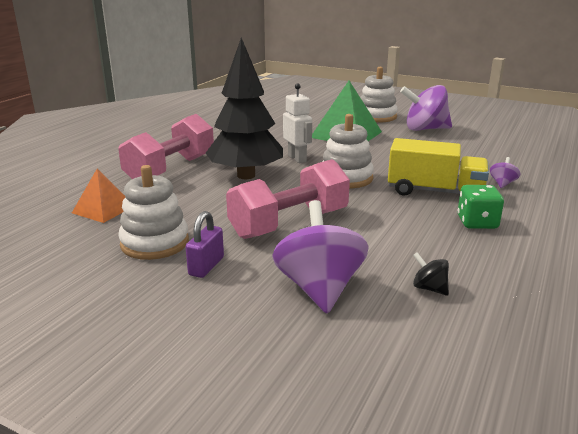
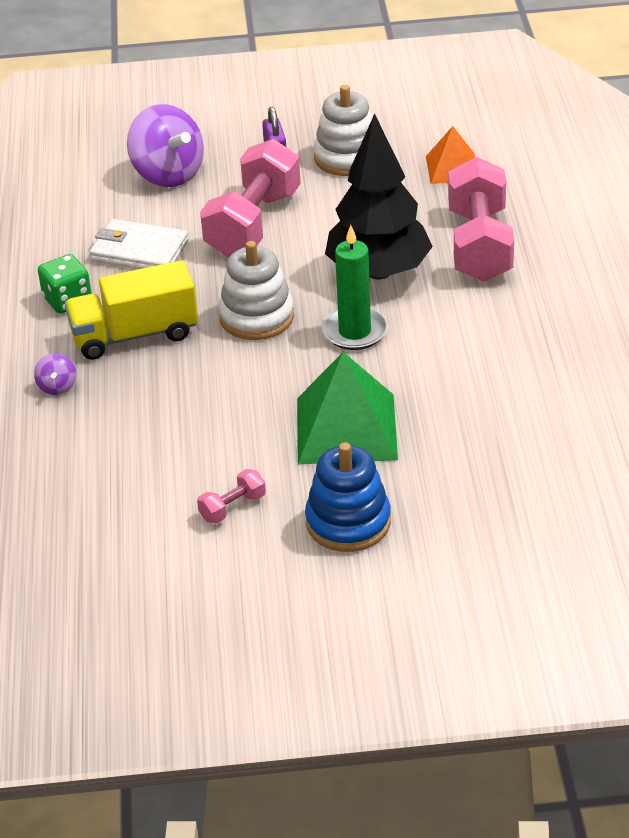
camera: 150 degrees right, 15 degrees up
(297, 158) = (355, 331): white robot -> green candle
(376, 116) = (348, 522): white stacking toy -> blue stacking toy
(397, 235) = (139, 251): none -> white wallet
(425, 129) = (232, 507): purple spinning top -> pink dumbbell
(429, 288) = (82, 207): black spinning top -> none

